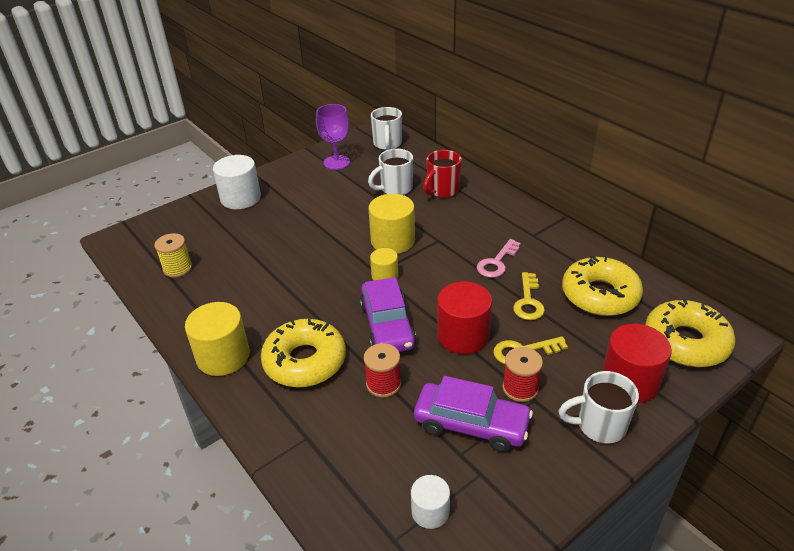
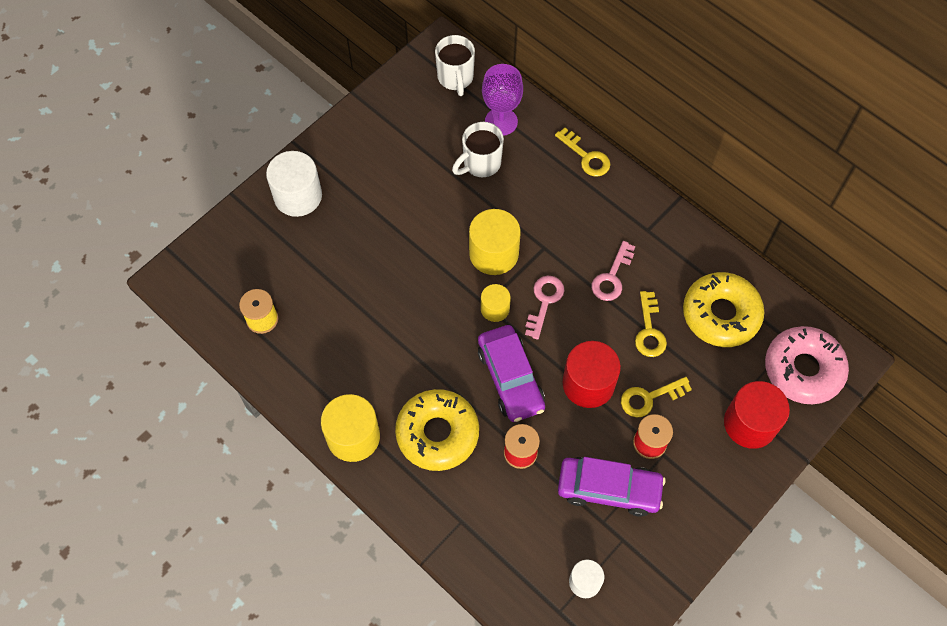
camera: 10 degrees left, 25 degrees up
(336, 162) = (399, 119): purple goblet -> purple goblet (501, 121)
(431, 274) = (544, 302): none -> pink key
(442, 190) = (536, 162): red mug -> none
(485, 190) = (586, 157): none -> yellow key
(599, 425) = (723, 477): white mug -> none
(686, 342) = (803, 369): yellow donut -> pink donut

